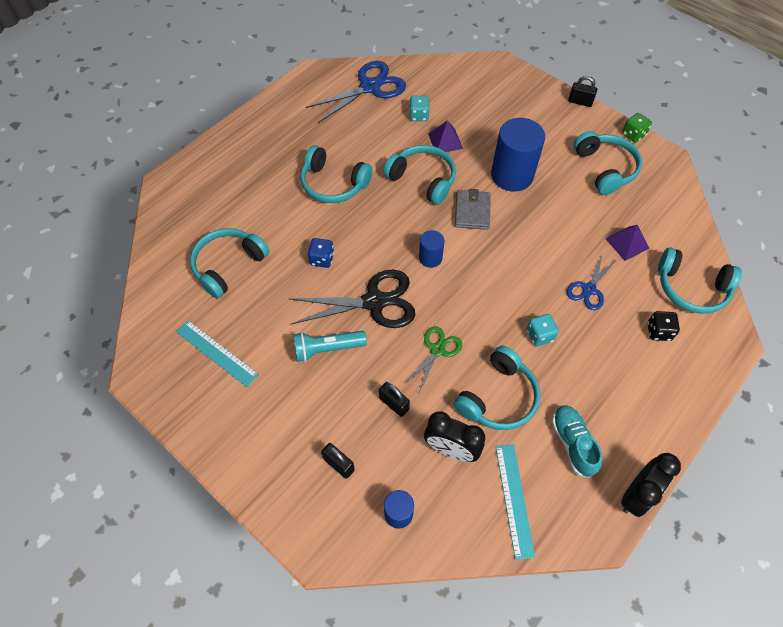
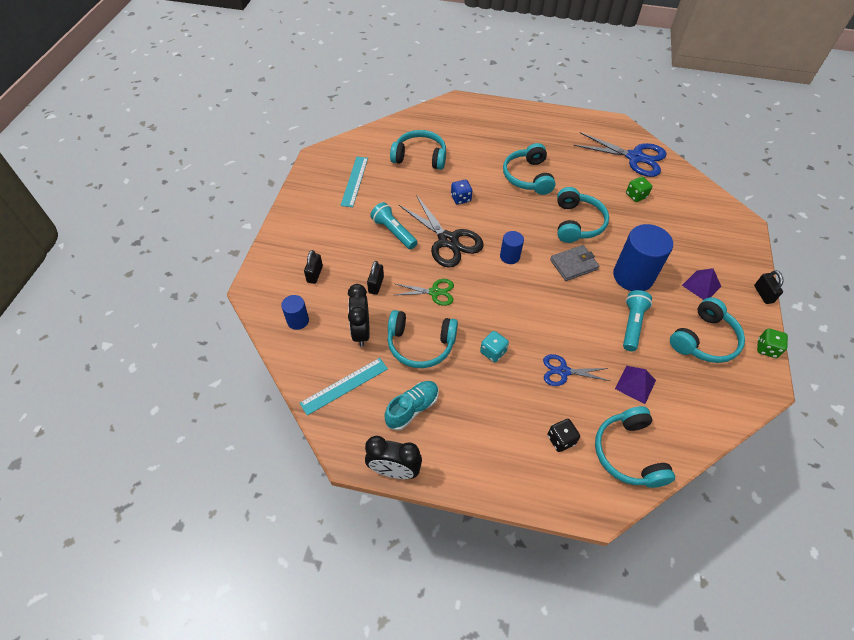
camera: 60 degrees right, 5 degrees down
(419, 116) = (636, 196): turquoise dice -> green dice
(445, 141) = (627, 221): purple pyramid -> purple pyramid (701, 286)
(564, 208) = (632, 325): none -> turquoise flashlight

